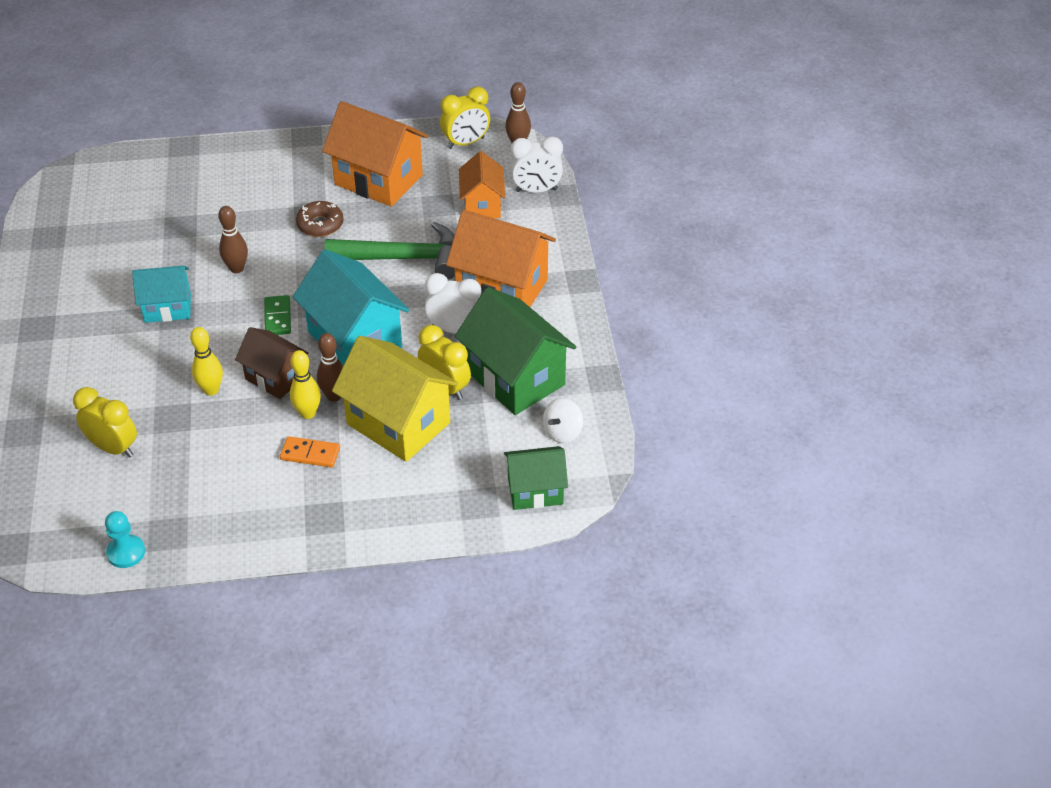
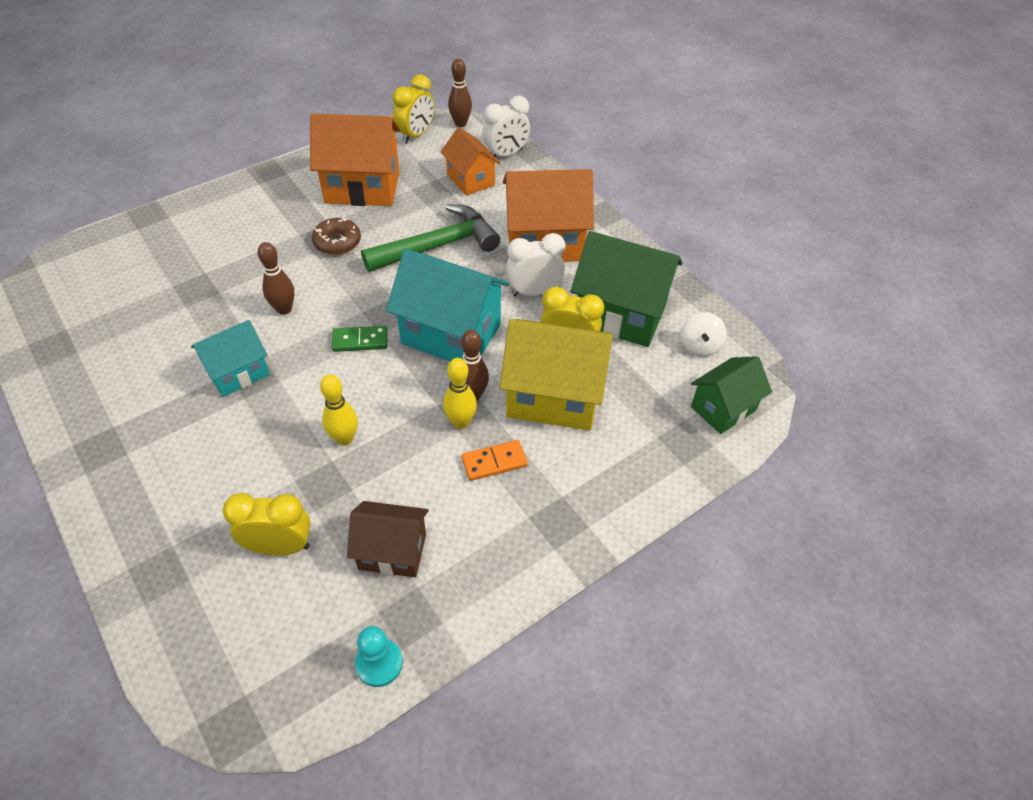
camera: 30 degrees left, 5 degrees up
(275, 378) = (402, 400): brown house -> brown house (392, 551)
(278, 317) = (360, 340): green domino -> green domino turned 60 degrees counterclockwise

